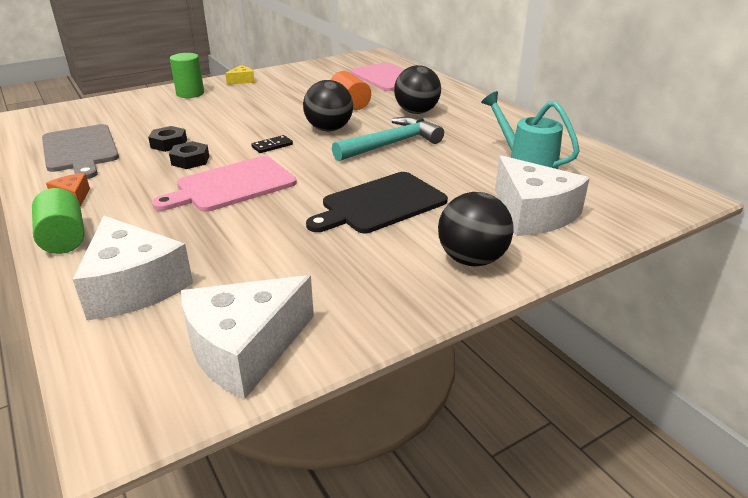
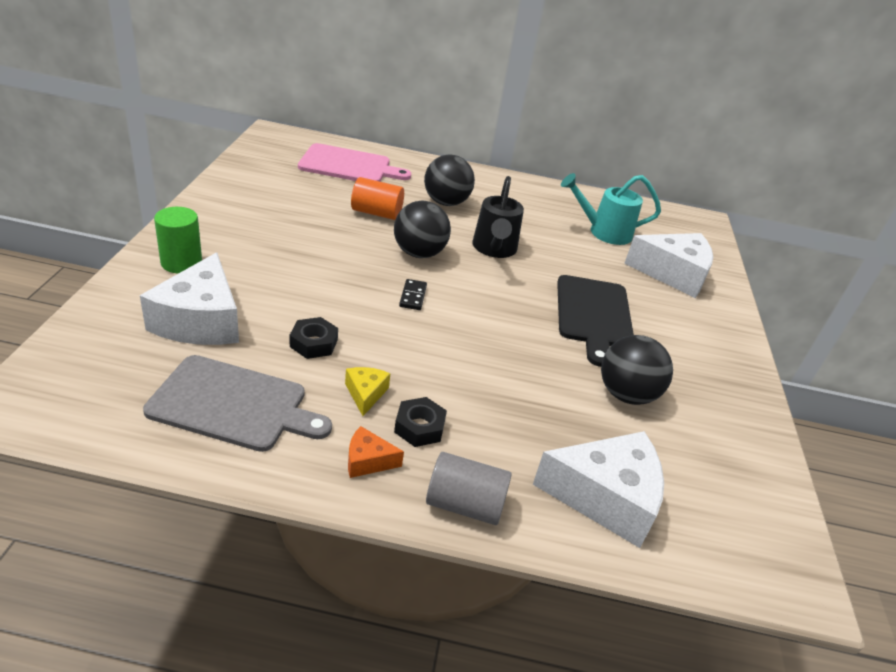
camera: 55 degrees left, 5 degrees up
(64, 238) = (464, 504): green cylinder -> grey cylinder
(190, 160) = (379, 351): black nut -> black nut (419, 427)
(232, 185) = (471, 358): pink cutting board -> none
(242, 81) = (203, 219): yellow cheese -> yellow cheese (365, 394)
(245, 349) = (745, 482): white cheese -> white cheese (200, 321)
(391, 144) = (494, 249): turquoise hammer -> black watering can
(471, 259) = (709, 331): black ball -> black ball (626, 394)

